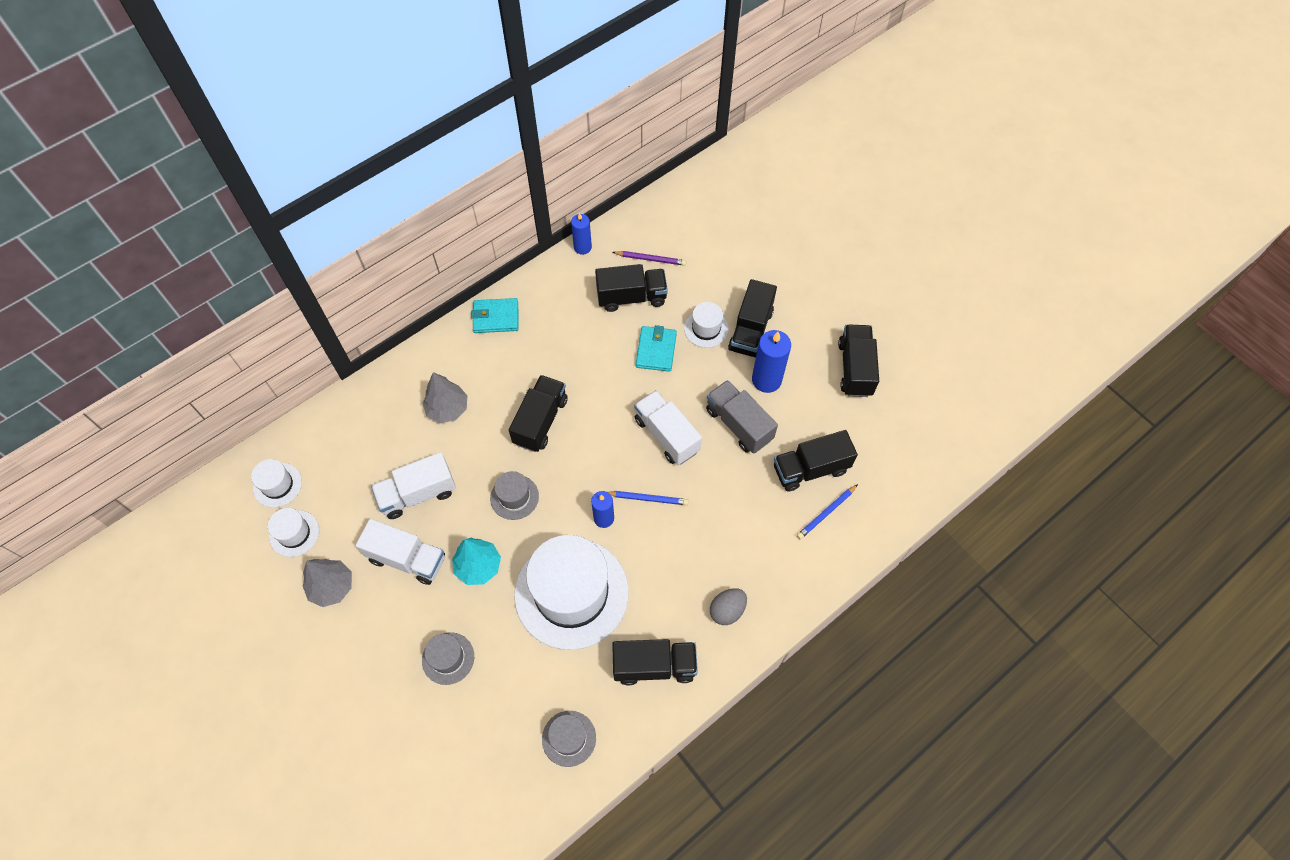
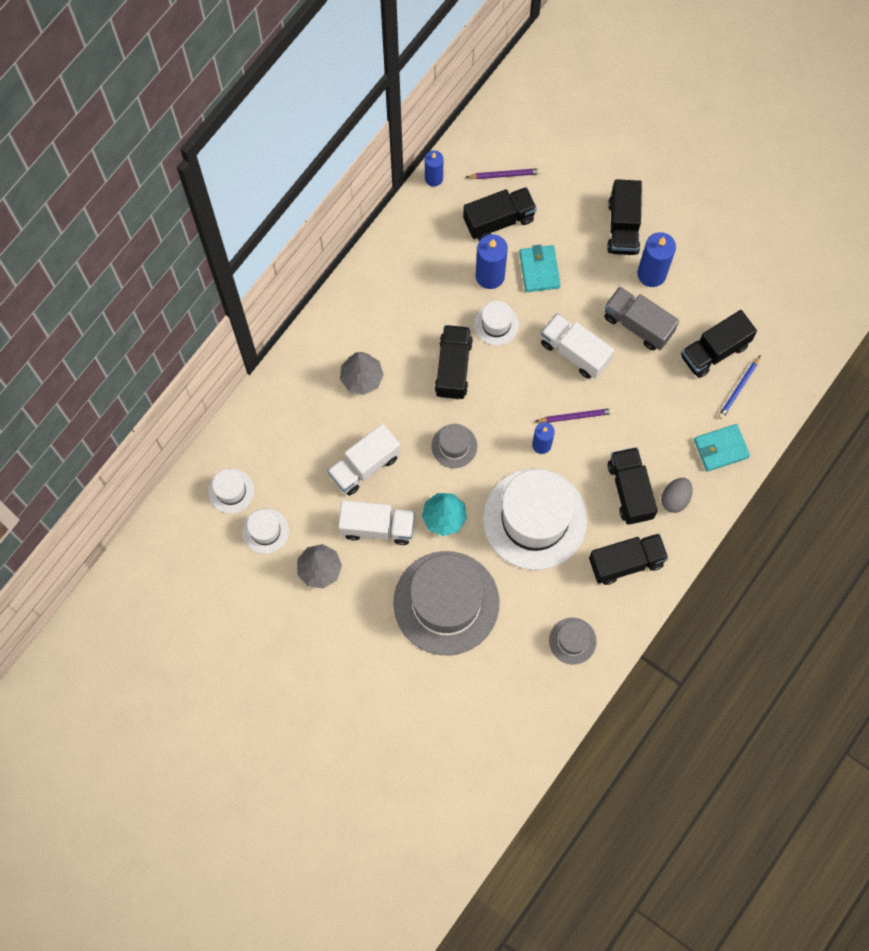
camera: 15 degrees left, 10 degrees up
(448, 658) = (446, 603): grey hat -> grey hat, size x2.25
(496, 317) = (374, 274): turquoise wallet -> turquoise wallet (721, 448)
(606, 344) = (490, 276): none -> blue candle
(648, 498) = (575, 416): blue pencil -> purple pencil
(706, 328) = (580, 235): white hat -> white hat (496, 324)
(855, 369) = (731, 242): black truck -> black truck (630, 490)

